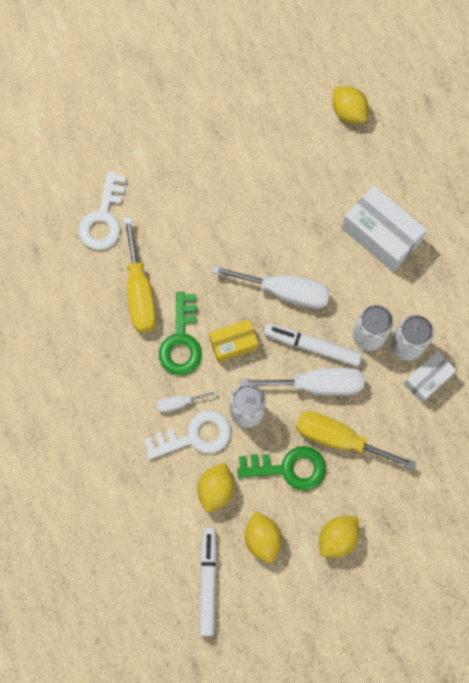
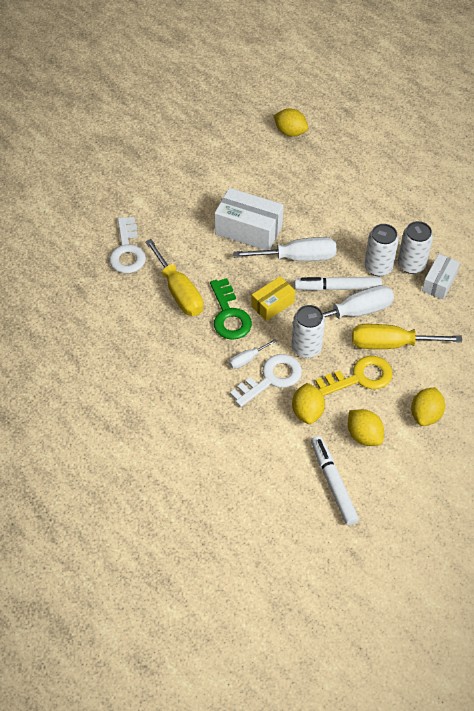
camera: 20 degrees left, 20 degrees down
(288, 468) = (360, 377): green key -> yellow key
(381, 235) = (354, 201): white box -> white box (248, 230)

